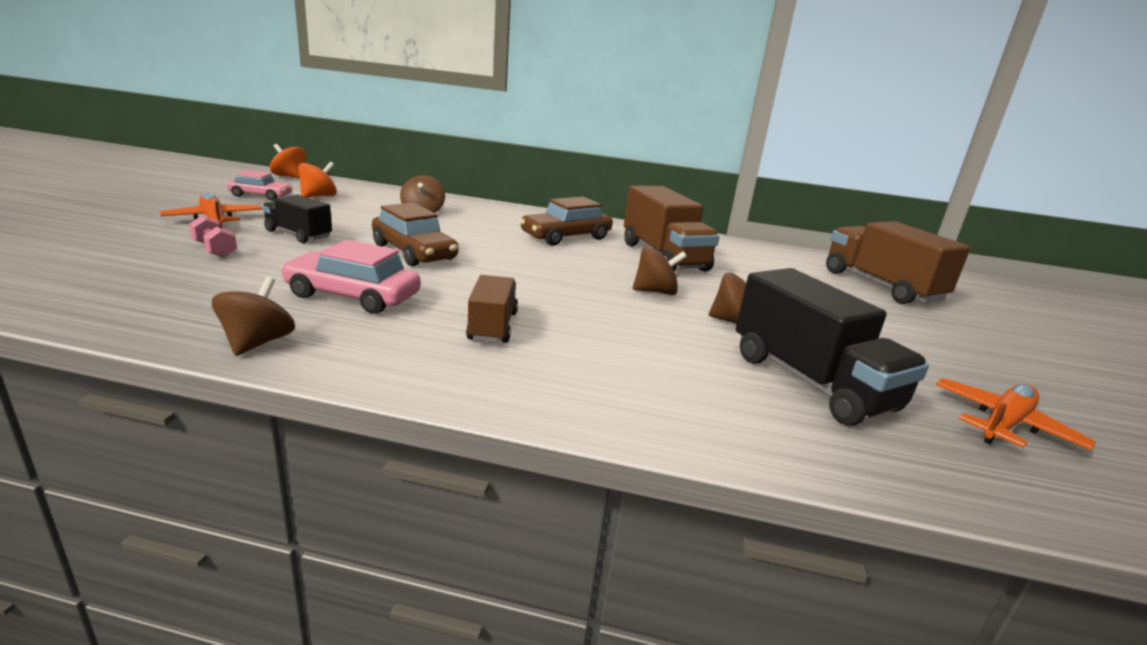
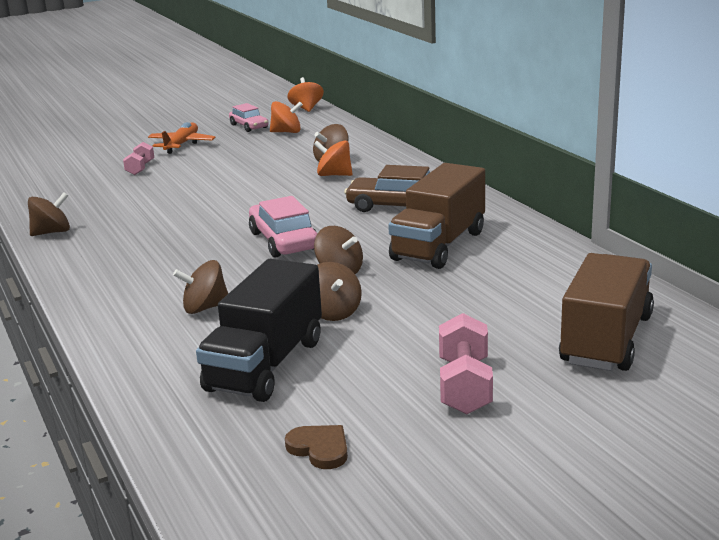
camera: 55 degrees right, 0 degrees up
(298, 234) = (205, 165): black truck -> none
(352, 296) = (143, 218): pink car -> pink car (283, 241)
(414, 252) = (244, 195): brown car -> none
(456, 223) = (334, 175): none -> orange spinning top
(492, 326) = (169, 259): brown truck -> none
(643, 357) = (205, 308): none -> brown spinning top
(920, 339) = (464, 386): none -> pink dumbbell
(1003, 424) = (319, 449): orange plane -> brown heart

